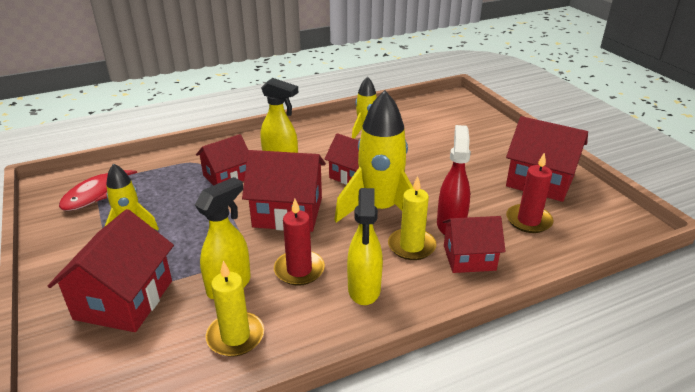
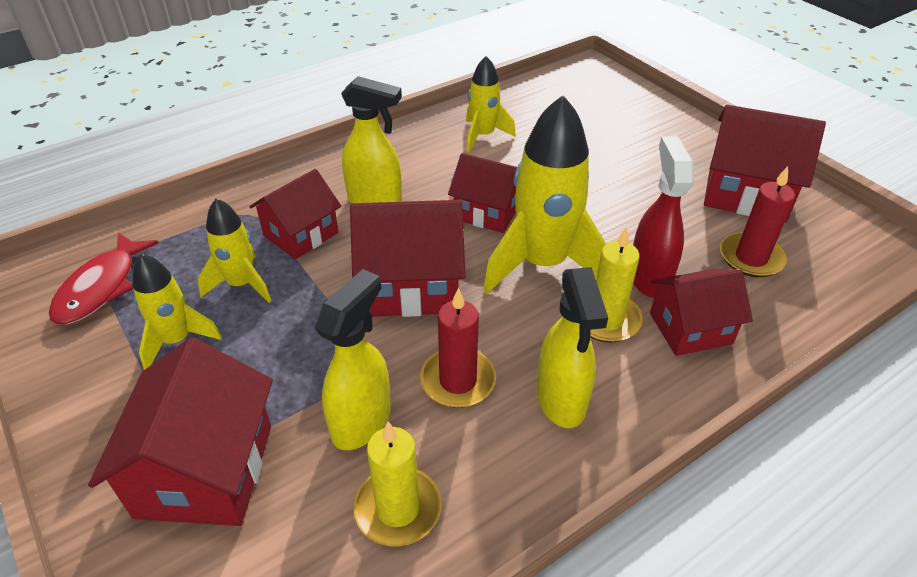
camera: 10 degrees left, 10 degrees up
(180, 201) = (241, 284): none -> yellow rocket

